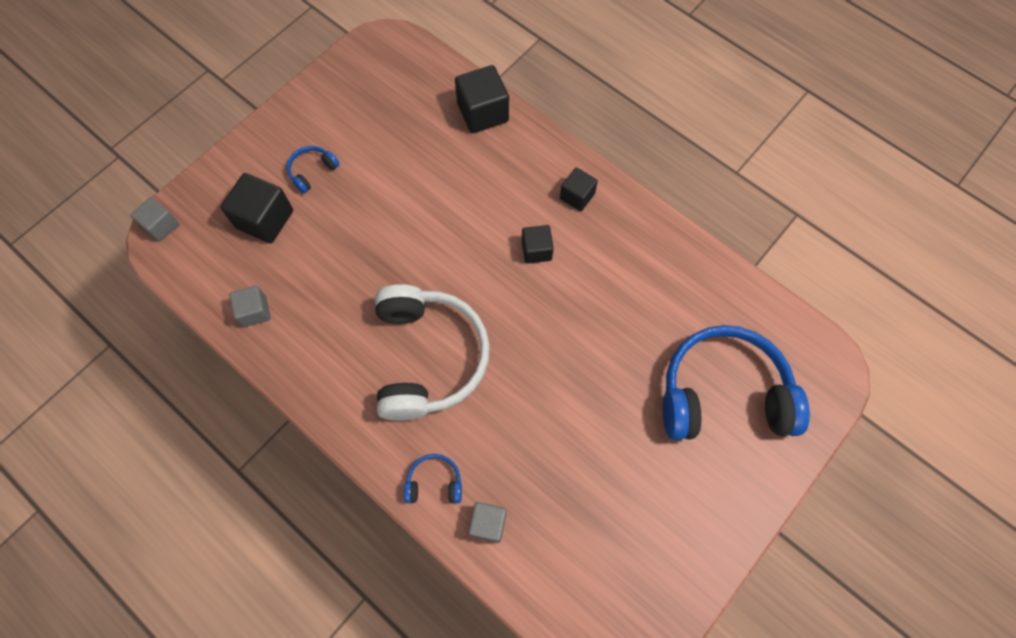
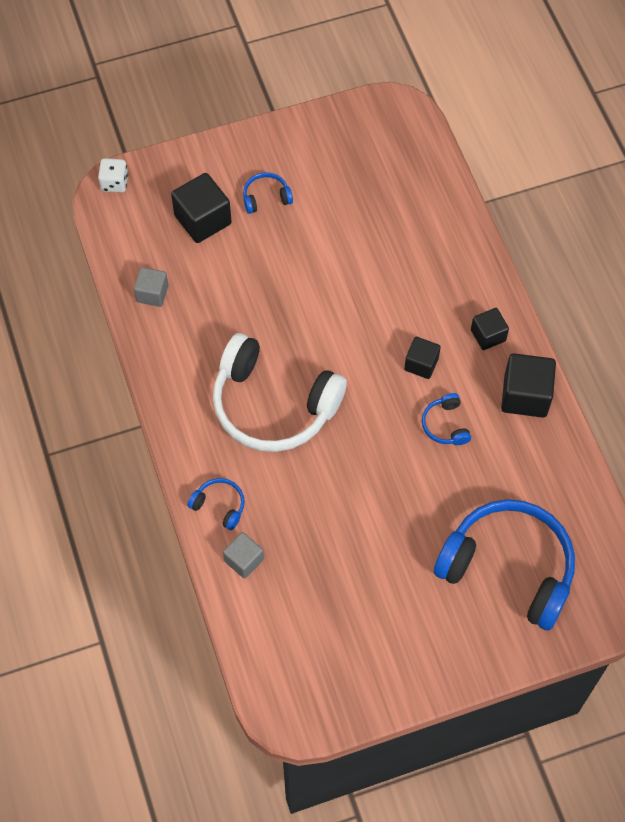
camera: 30 degrees right, 5 degrees down
(161, 226) = (114, 183): grey cube -> white dice
(428, 357) = (273, 405): white headphones -> white headphones turned 90 degrees clockwise
(483, 112) = (449, 218): black cube -> black cube (525, 395)
(590, 293) = (445, 425): none -> blue headphones

